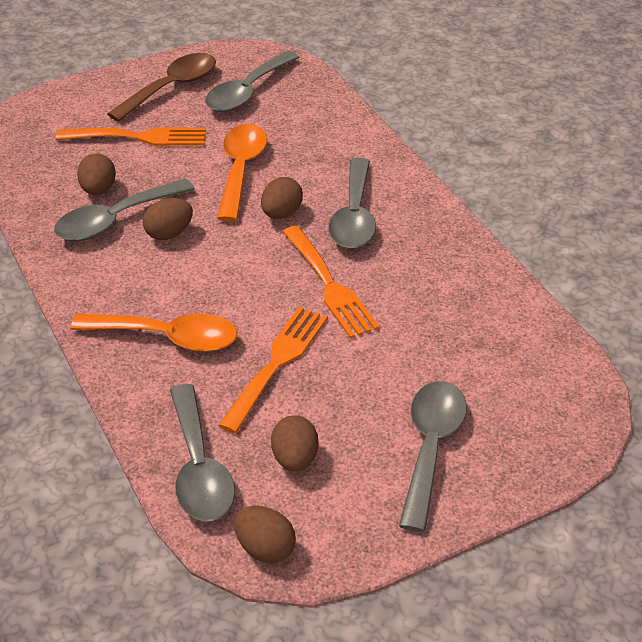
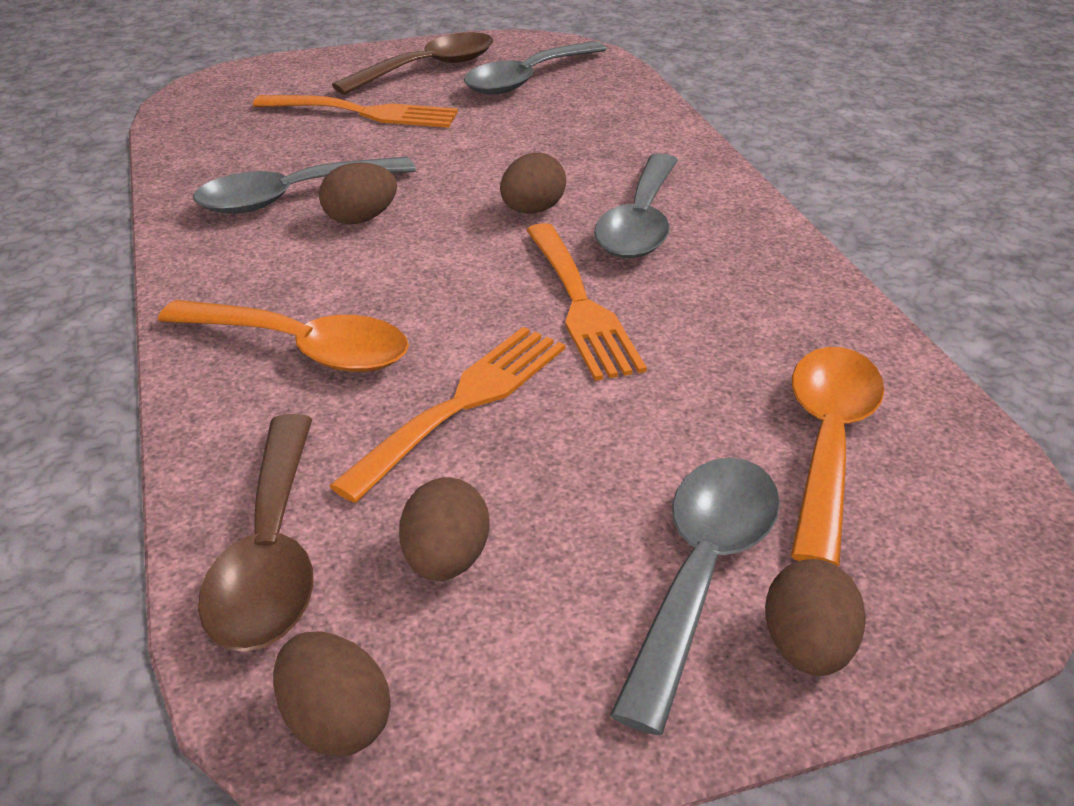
camera: 10 degrees right, 5 degrees down
(98, 190) = (284, 162): brown egg -> brown egg (807, 648)
(199, 467) = (271, 552): grey spoon -> brown spoon
(241, 170) = (490, 157): orange spoon -> orange spoon (828, 443)

